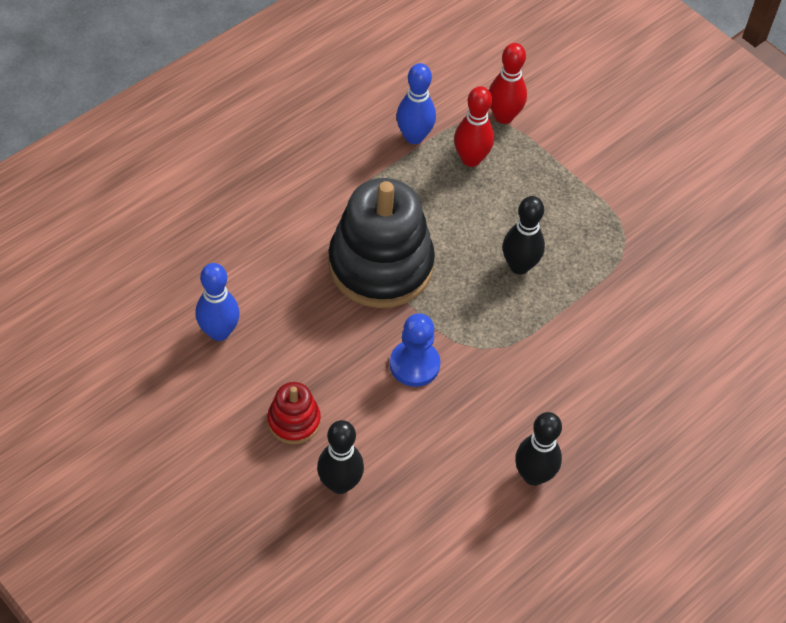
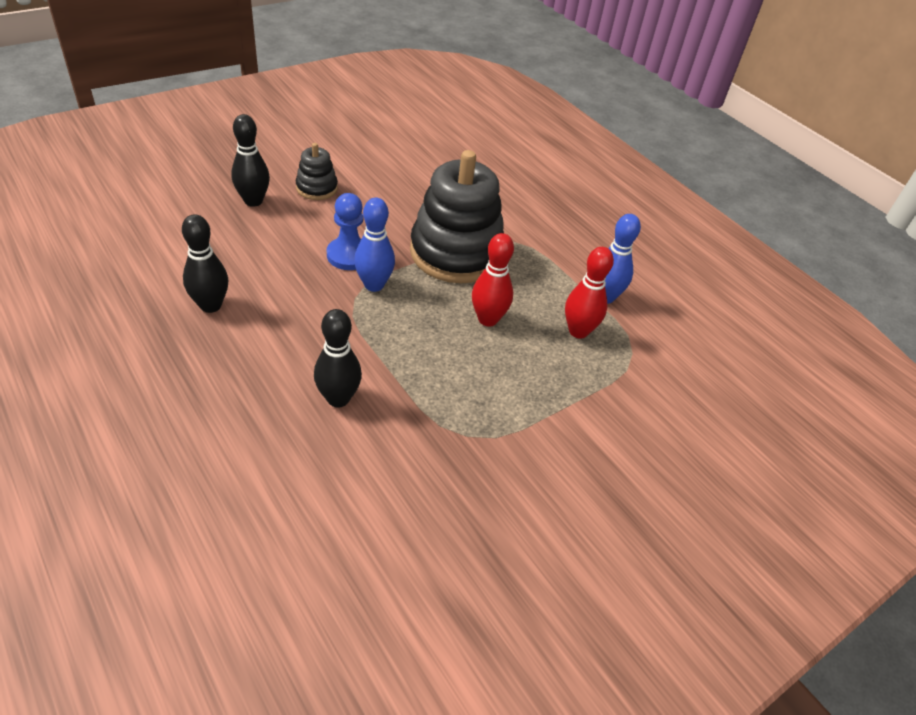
camera: 95 degrees right, 10 degrees down
(219, 332) = (406, 166): blue bowling pin -> blue bowling pin (374, 285)
(294, 421) = (317, 188): red stacking toy -> black stacking toy
(503, 116) = (638, 367): red bowling pin -> red bowling pin (488, 319)
(519, 266) = (442, 341): black bowling pin -> black bowling pin (338, 398)

